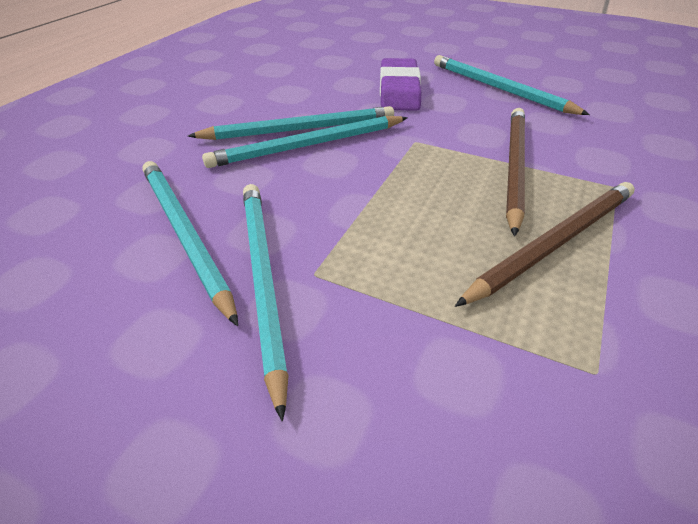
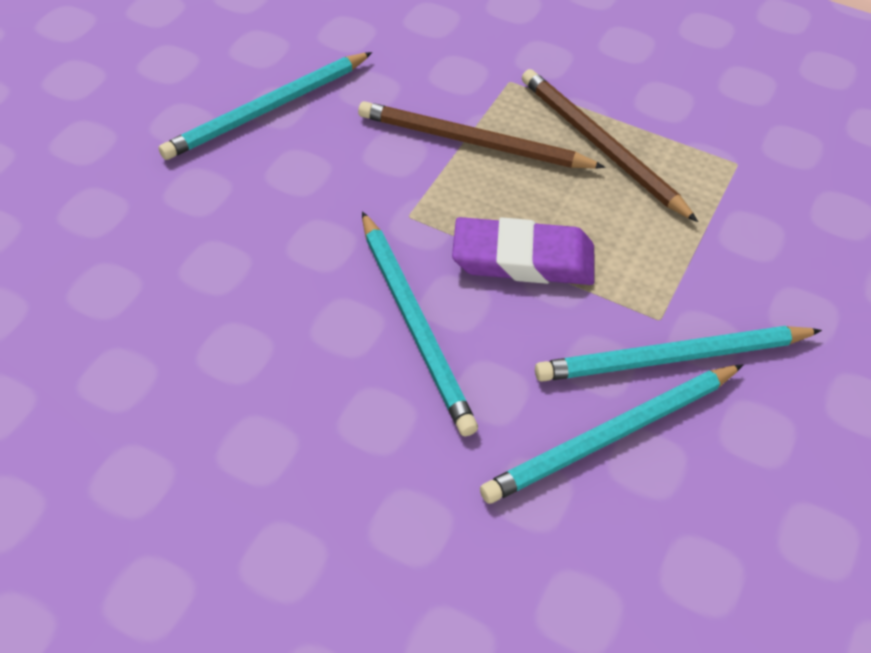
camera: 90 degrees left, 10 degrees up
(300, 129) = (367, 334): turquoise pencil -> none
(399, 90) = (253, 214): purple eraser -> purple eraser (523, 259)

